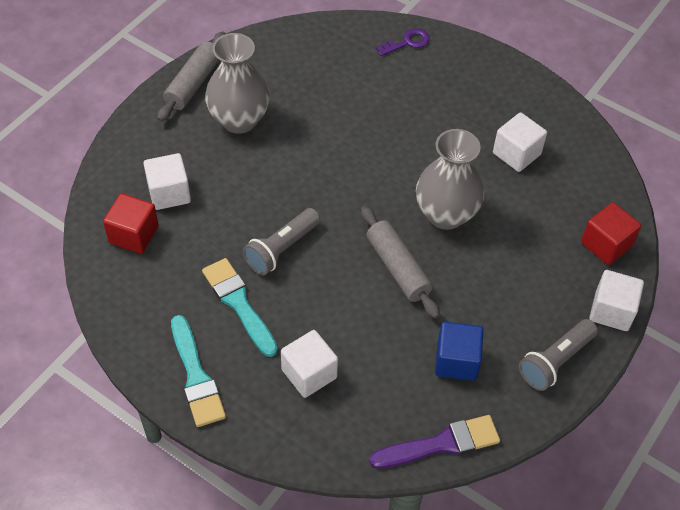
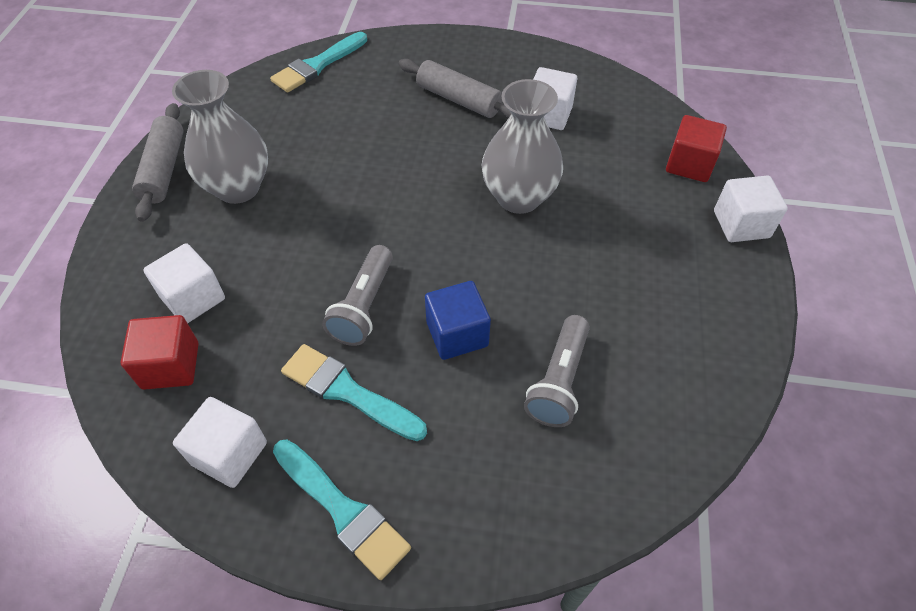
camera: 25 degrees left, 0 degrees up
(309, 373) = (480, 438): white cube -> white cube (229, 453)
(353, 35) = (317, 65): none -> turquoise brush
(398, 268) = (505, 272): grey rolling pin -> grey rolling pin (458, 99)
(407, 42) = (377, 54): purple key -> none
(441, 444) = (679, 448): purple brush -> none
(456, 361) = (631, 345): blue cube -> blue cube (457, 334)
(555, 361) = (727, 298): grey flashlight -> grey flashlight (558, 381)

